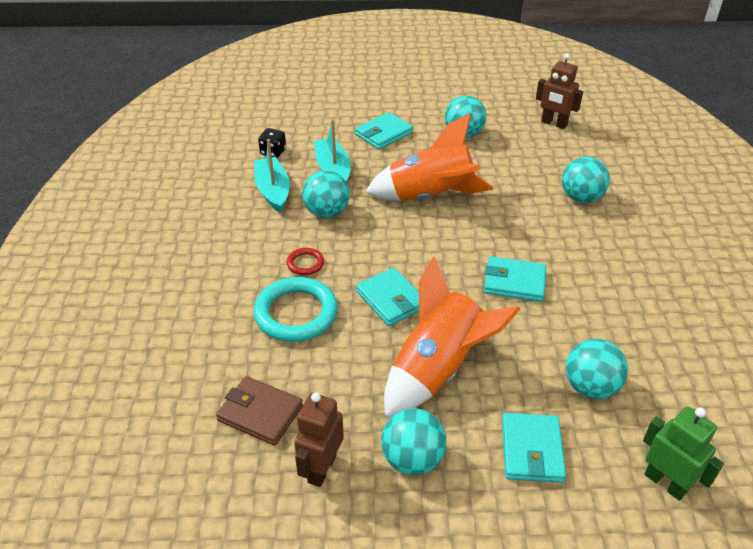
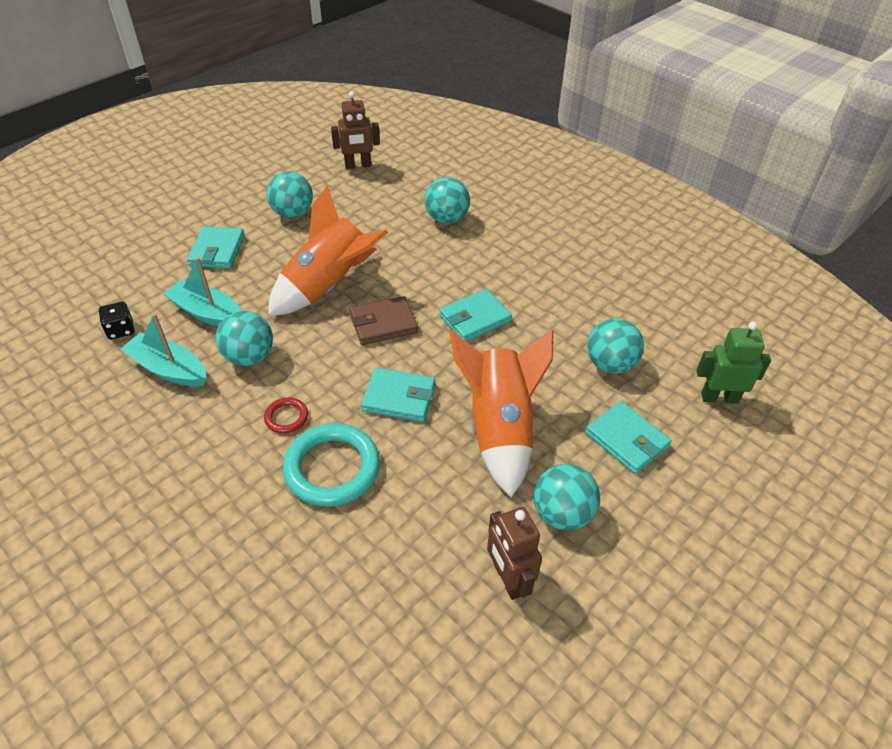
camera: 45 degrees left, 5 degrees up
(260, 413) = (406, 578): brown wallet -> brown wallet (383, 324)

